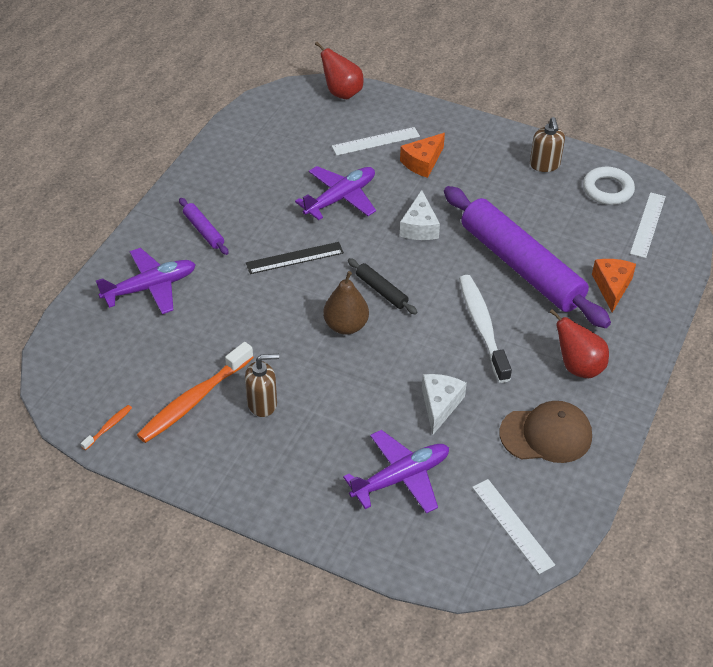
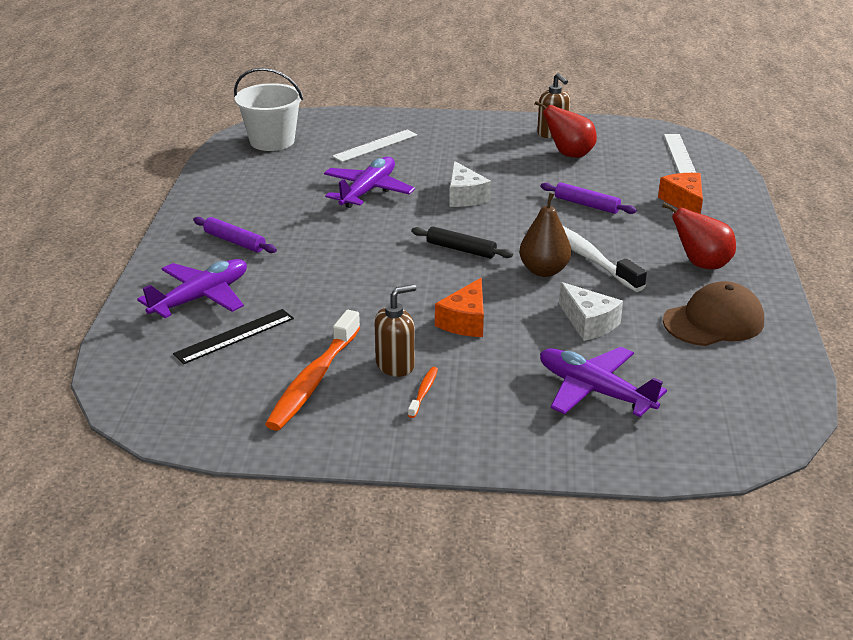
camera: 20 degrees left, 15 degrees down
(108, 427) = (223, 428): orange toothbrush -> orange toothbrush (424, 392)
(290, 113) = (272, 141): none -> white bucket
(294, 258) = (350, 243): black ruler -> black ruler (234, 336)
(342, 93) = (316, 119): red pear -> red pear (569, 154)
(346, 326) = (443, 283): brown pear -> brown pear (544, 271)
(401, 477) = (594, 391): purple plane -> purple plane turned 90 degrees counterclockwise
(422, 162) = (433, 152): orange cheese -> orange cheese (465, 321)
(440, 405) = (588, 323): white cheese -> white cheese turned 150 degrees clockwise
(512, 525) = (740, 401): white ruler -> none
(521, 266) = (587, 205): purple rolling pin -> purple rolling pin, size x0.41
(607, 189) = (624, 139): white ring -> none

